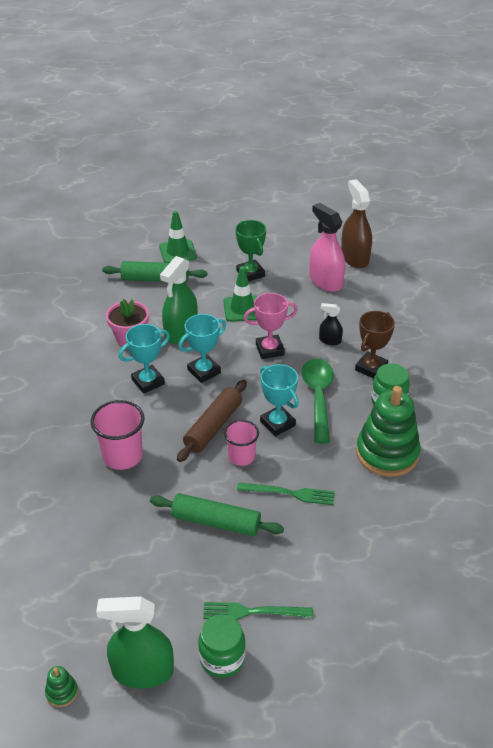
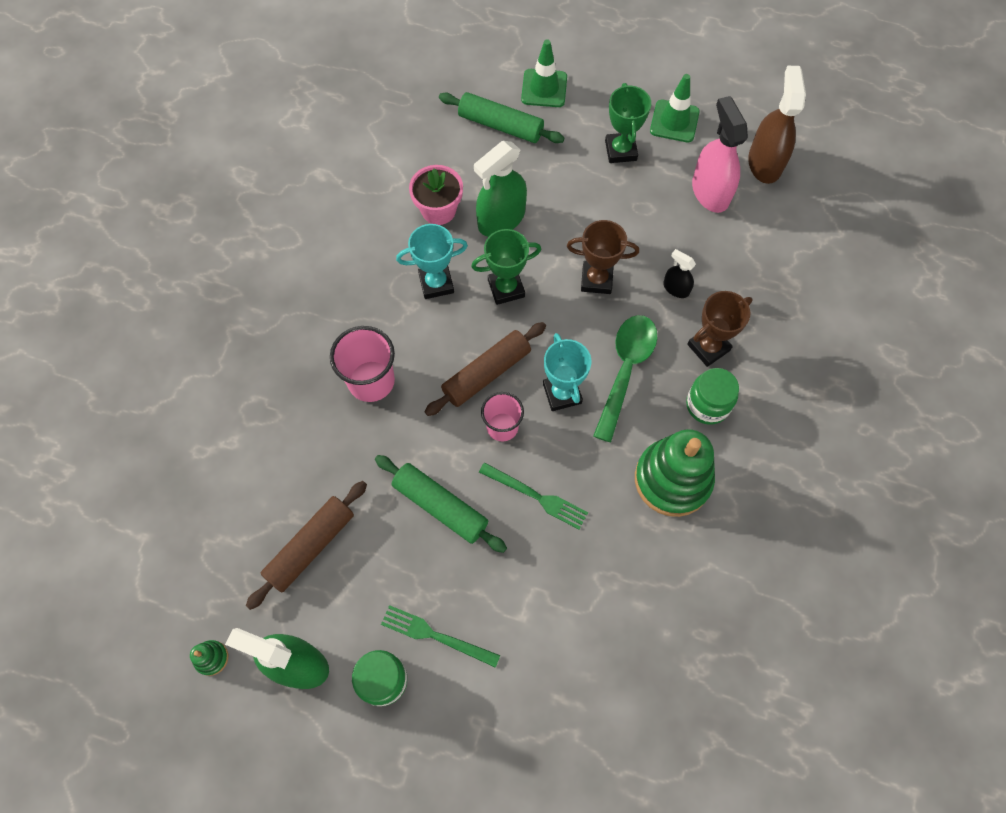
camera: 20 degrees right, 25 degrees up
(118, 582) = (310, 546): none -> brown rolling pin
(204, 371) = (506, 288): turquoise trophy -> green trophy
(242, 309) = (588, 205): green traffic cone -> green traffic cone (674, 121)
(269, 349) = (596, 280): pink trophy -> brown trophy

